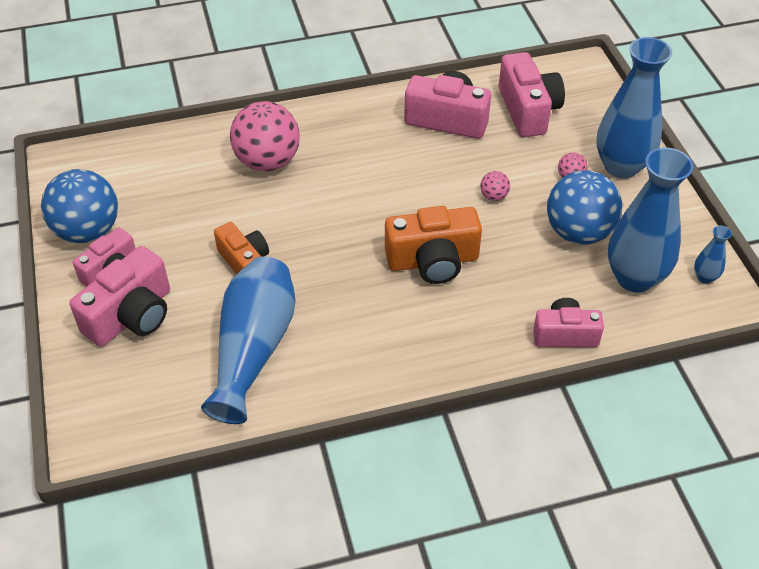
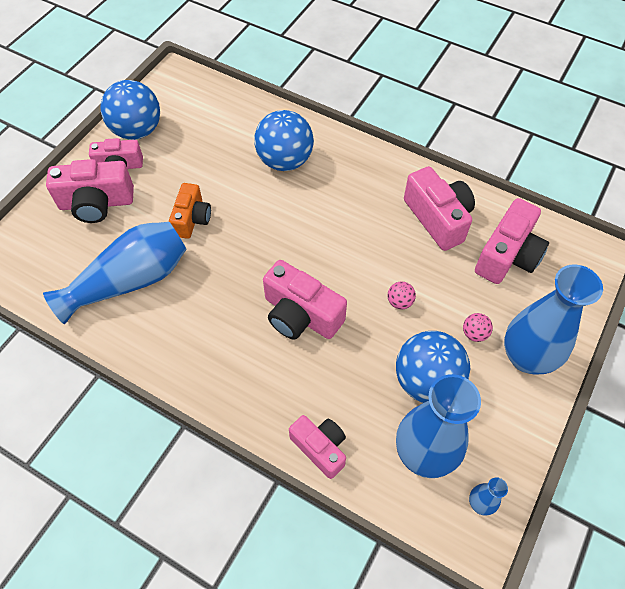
camera: 45 degrees right, 10 degrees up
(267, 161) = (285, 161): pink ball -> blue ball
(433, 261) = (301, 315): orange camera -> pink camera

